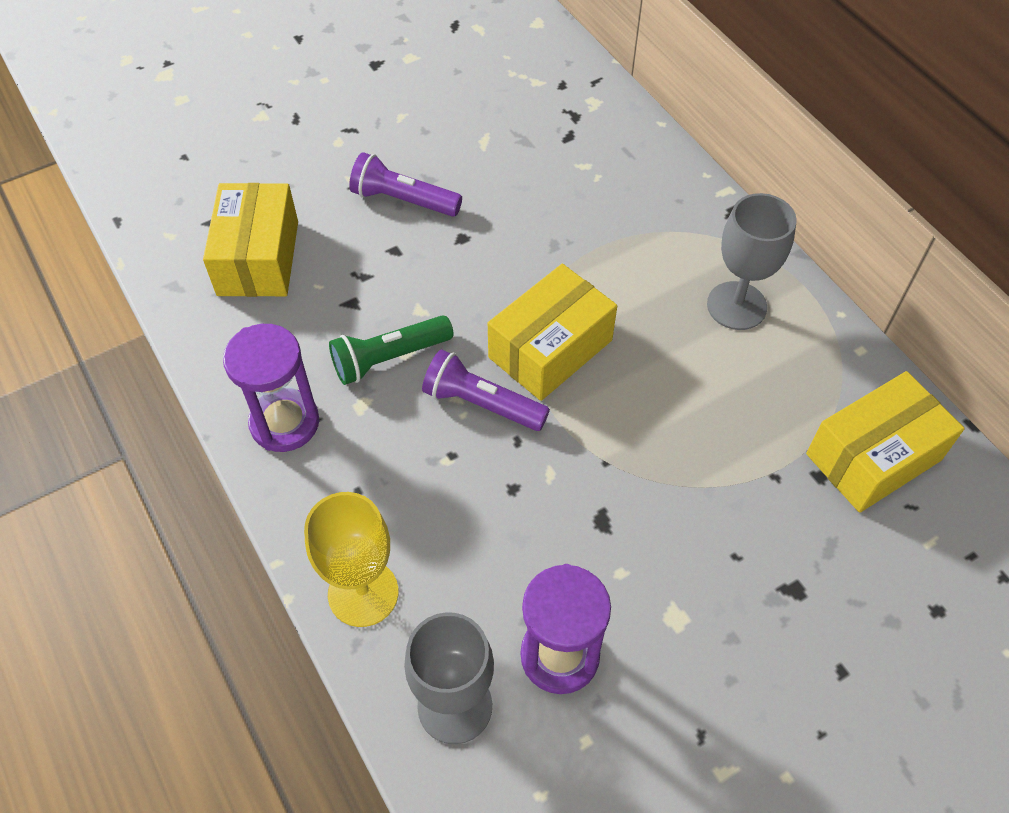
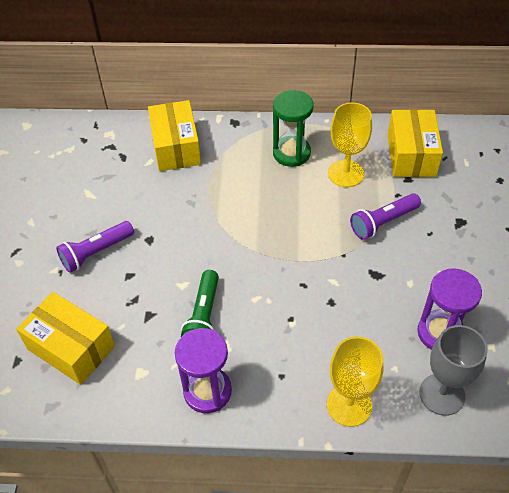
camera: 55 degrees left, 5 degrees down
(481, 403) = (268, 288): purple flashlight -> purple flashlight (383, 222)
(550, 349) = (257, 240): yellow box -> yellow box (176, 147)
(736, 306) = (291, 153): grey goblet -> green hourglass
(757, 390) = (346, 173): none -> yellow goblet

